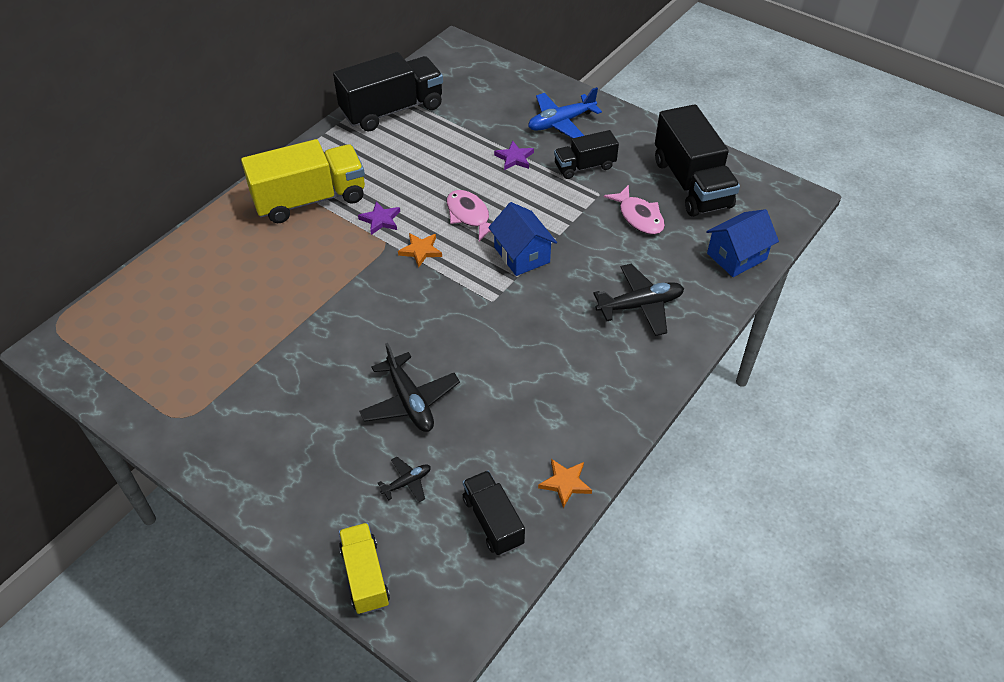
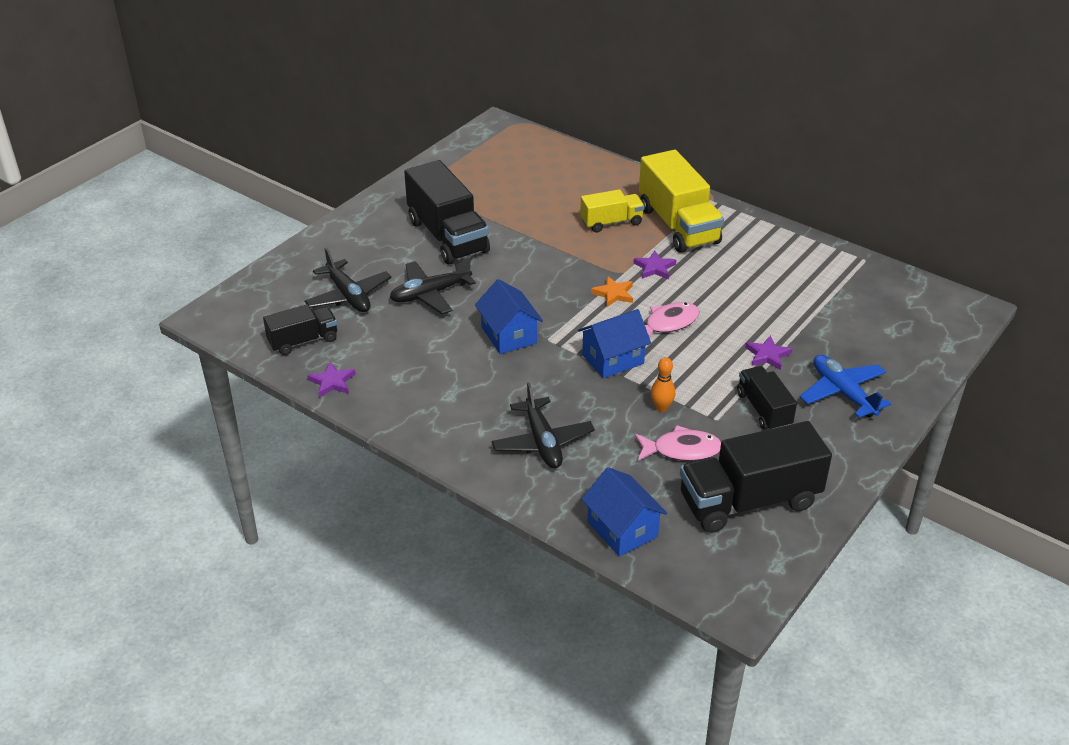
camera: 90 degrees right, 10 degrees down
(365, 576) = (270, 279): yellow truck -> yellow truck (611, 222)
(392, 110) = (830, 267): black truck -> black truck (447, 236)
(407, 482) = (348, 295): black plane -> black plane, size x1.91
(485, 331) = (509, 335): none -> blue house
(565, 483) = (332, 382): orange star -> purple star
(587, 226) = (661, 407): none -> orange bowling pin
(639, 217) = (681, 450): pink fish -> pink fish turned 150 degrees counterclockwise

